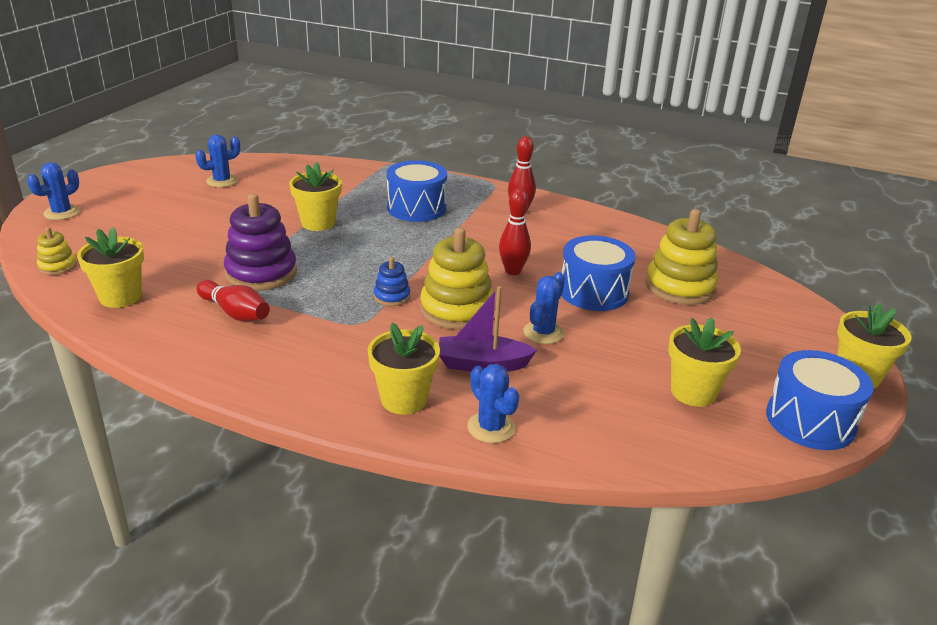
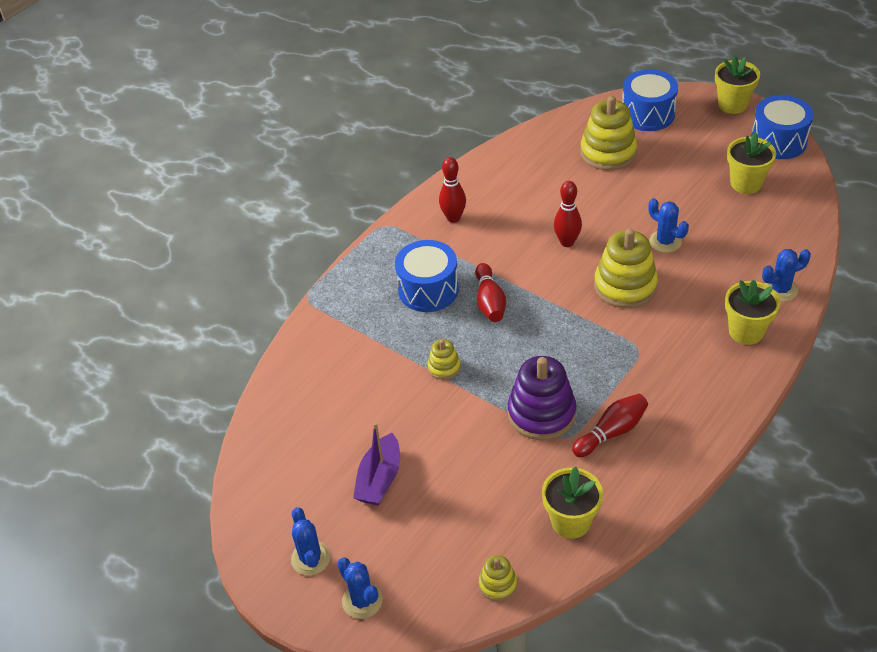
camera: 70 degrees left, 15 degrees up
(222, 181) = (314, 449): blue cactus -> blue cactus (310, 558)
(318, 223) = (444, 367): yellow flower pot -> yellow stacking toy
(392, 296) = (598, 324): blue stacking toy -> none
(409, 237) = (489, 302): none -> red bowling pin
(482, 364) = (705, 282): purple boat -> purple boat (379, 479)
(593, 292) = (608, 201): blue drum -> blue drum (647, 114)

